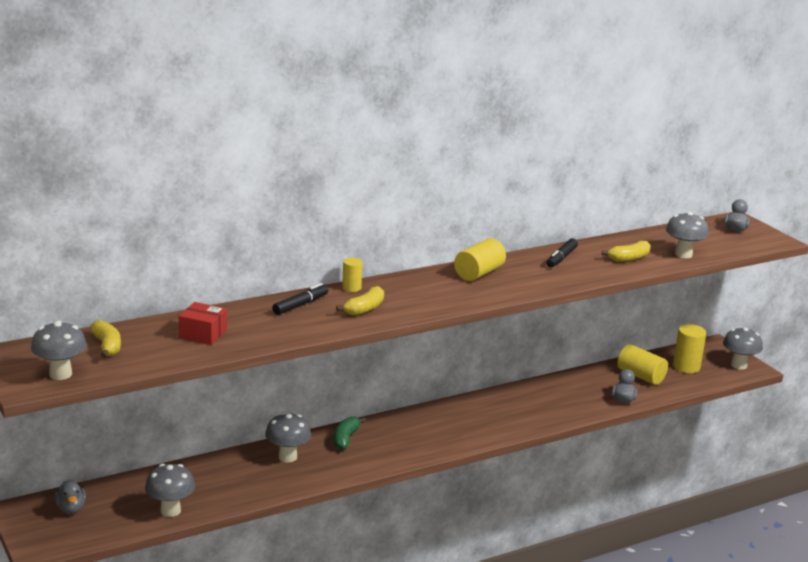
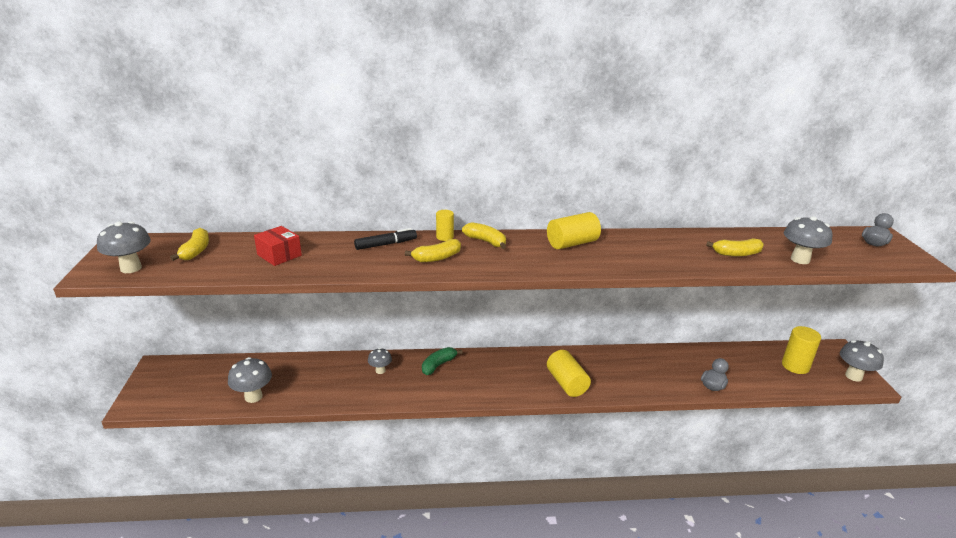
camera: 25 degrees right, 5 degrees up
(71, 508) = (189, 375): grey duck -> none
(287, 457) = (380, 370): grey mushroom -> grey mushroom, size x0.61
(396, 285) = (486, 241): none -> yellow banana
(561, 258) = (665, 242): black marker -> none
(641, 376) = (743, 365): yellow cylinder -> yellow cylinder (567, 383)

